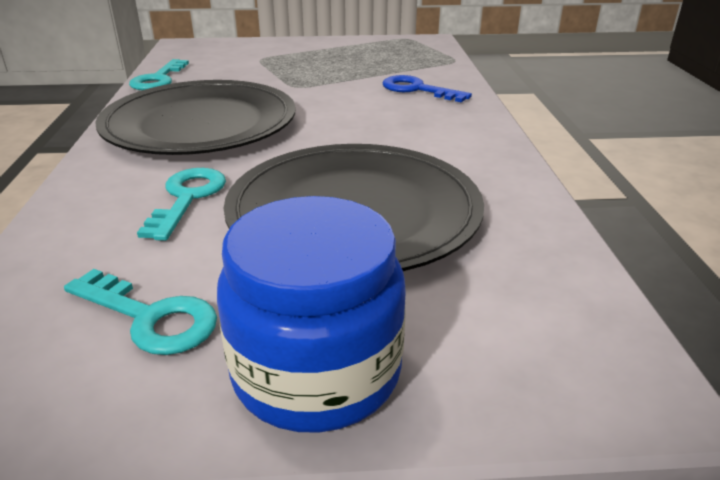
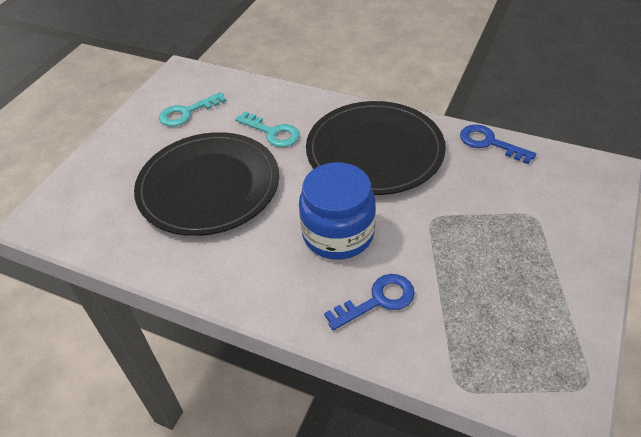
camera: 120 degrees right, 15 degrees up
(158, 79) = (489, 143): turquoise key -> blue key
(316, 371) = (122, 145): blue jar -> blue jar (338, 234)

